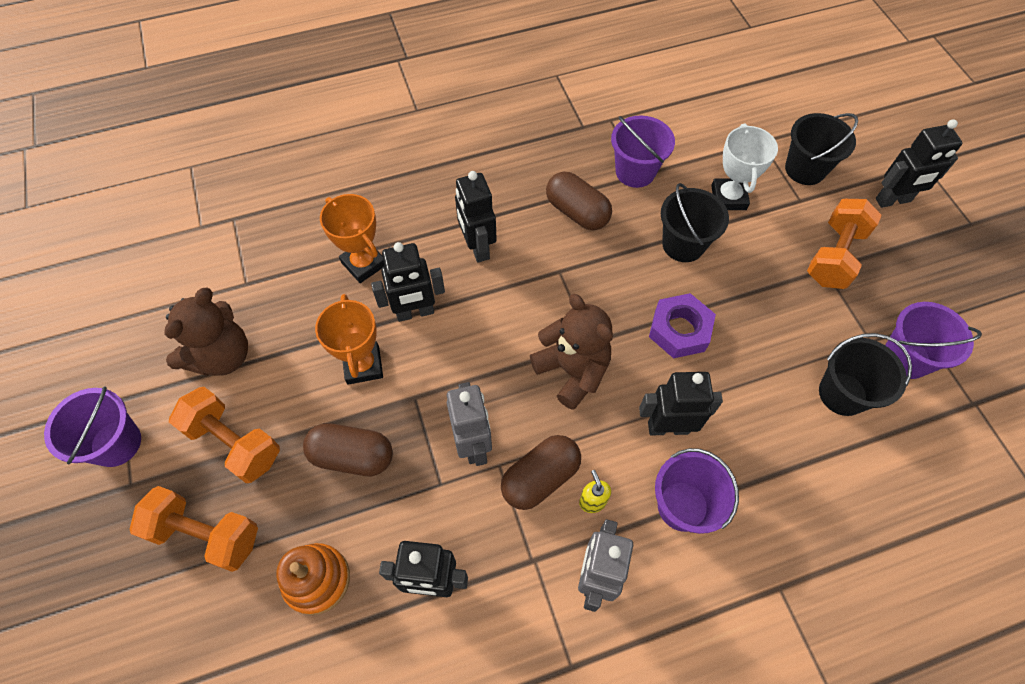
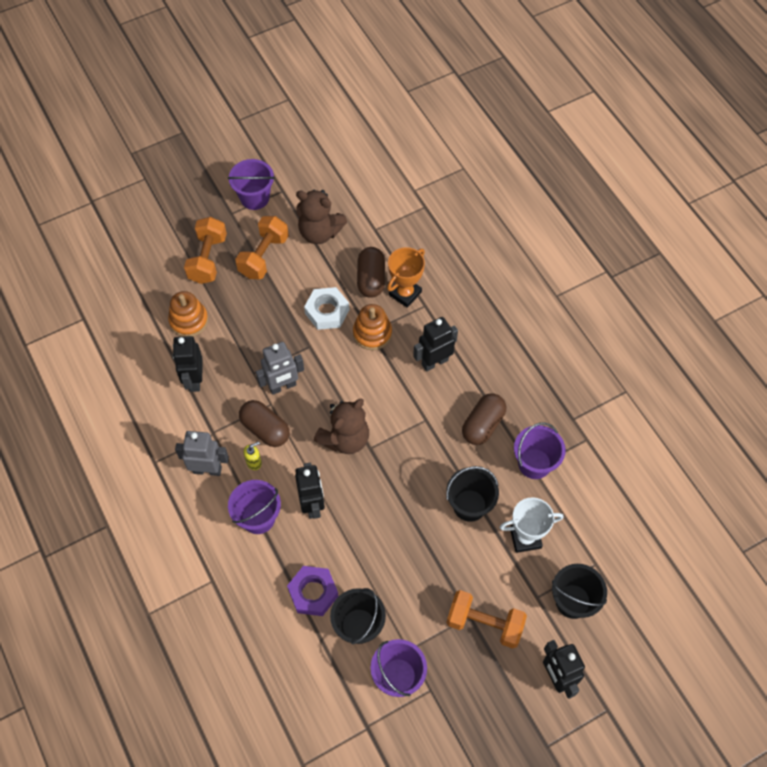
camera: 80 degrees right, 0 degrees up
(352, 456) = (264, 320): brown capsule -> brown capsule (371, 279)
(363, 365) = (327, 312): orange trophy -> white nut
(415, 312) = (372, 333): black robot -> orange stacking toy
(679, 330) = (391, 507): purple nut -> purple nut (313, 593)

